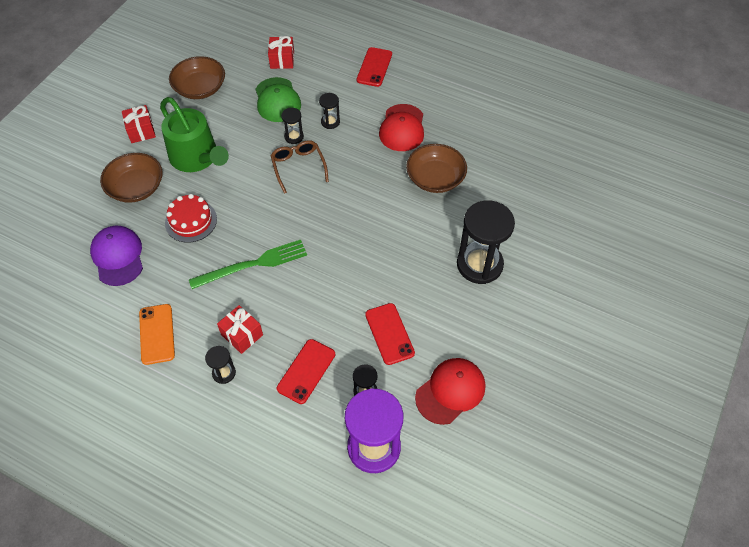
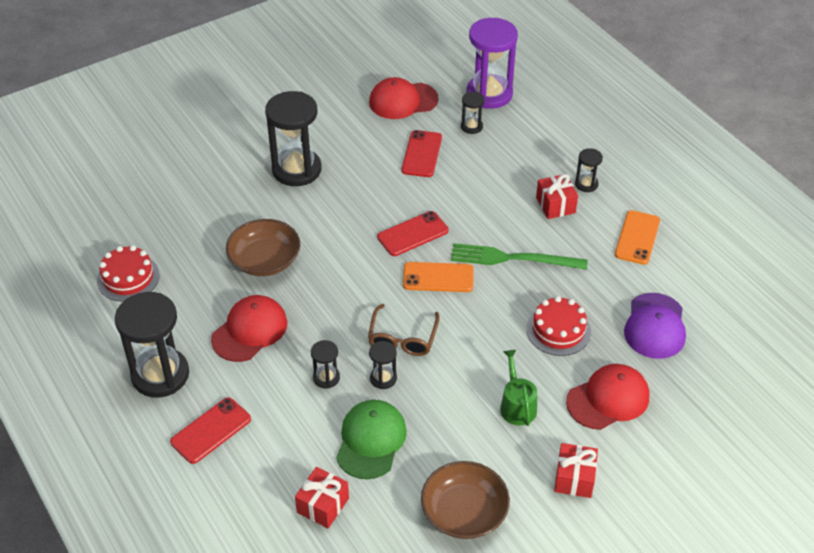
camera: 150 degrees left, 10 degrees down
(136, 187) = (608, 399): brown bowl -> red cap
(197, 157) = (517, 405): green watering can -> green watering can, size x0.54
(301, 222) = (438, 277): none -> orange phone
(306, 371) = (512, 157): red phone -> red phone (413, 234)
(431, 81) = (160, 375): none -> black hourglass
(512, 125) = (128, 278): none -> red cake

